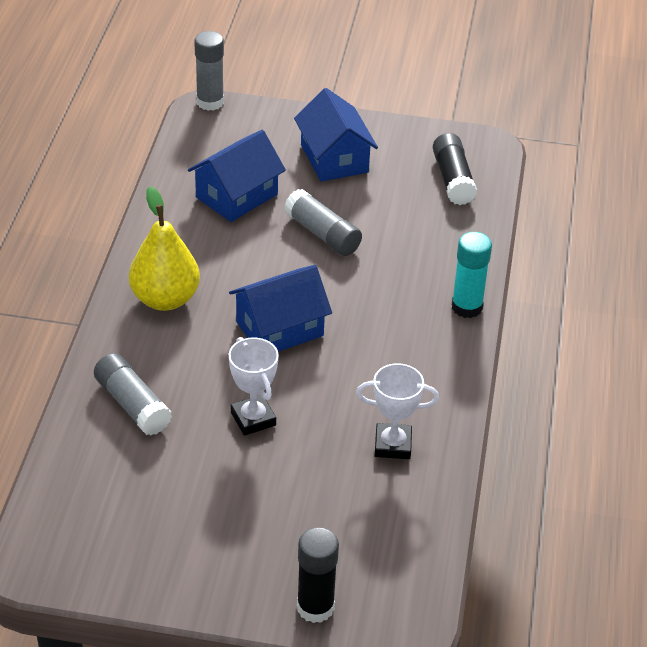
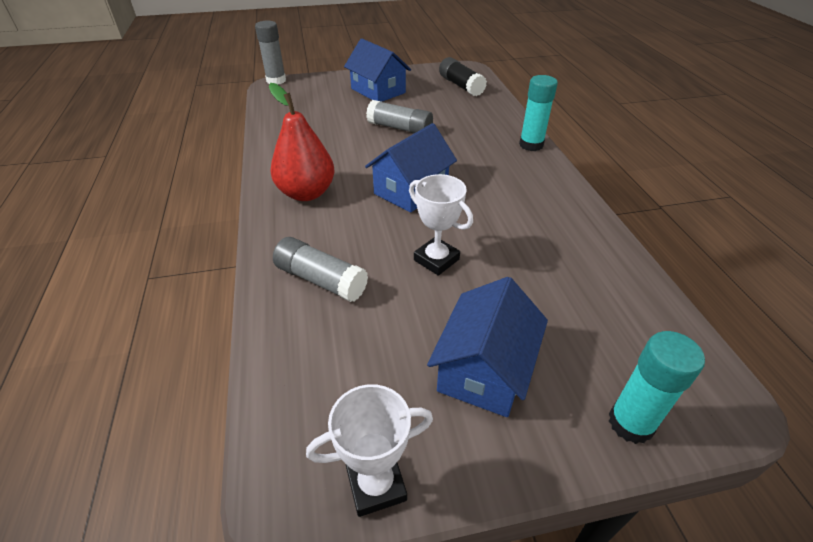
camera: 20 degrees left, 0 degrees up
(165, 299) = (306, 193): yellow pear -> red pear
(237, 196) = (324, 121): blue house -> blue house (484, 369)
(315, 607) = (630, 423): black glue stick -> turquoise glue stick
(393, 445) = (563, 246): white trophy -> white trophy (376, 484)

